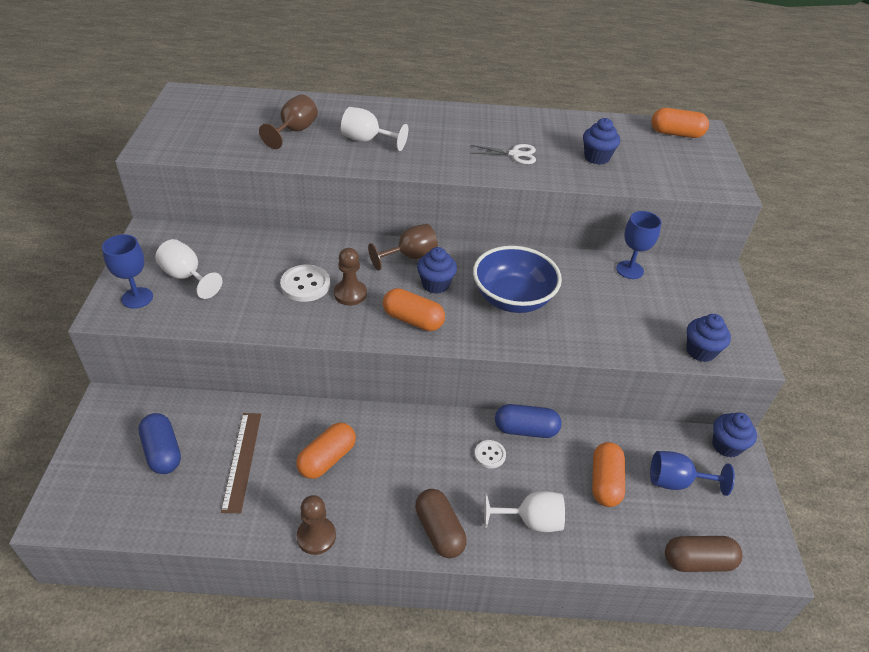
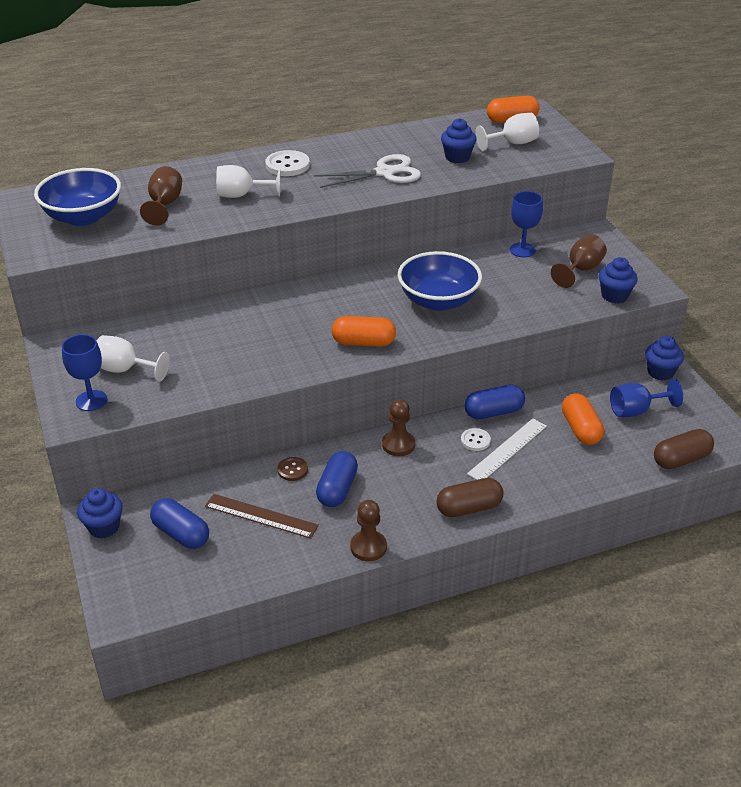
camera: 20 degrees left, 5 degrees down
(219, 124) = (83, 217): none -> blue bowl
(242, 460) = (261, 516): brown ruler -> brown ruler turned 45 degrees counterclockwise
(300, 422) = (292, 470): none -> brown button
(305, 285) = (245, 343): white button -> white button (287, 165)
(327, 459) = (337, 489): orange capsule -> blue capsule
(350, 294) = (292, 338): brown pawn -> brown pawn (398, 445)
(410, 256) = (324, 293): brown goblet -> brown goblet (580, 270)
(435, 284) = (363, 309): blue cupcake -> blue cupcake (104, 527)
(439, 531) = (469, 508): brown capsule -> brown capsule turned 60 degrees counterclockwise
(515, 154) = (385, 173): white scissors -> white scissors, size x1.59
(516, 477) = (507, 449): none -> white ruler
(531, 521) = (538, 476): white goblet -> white goblet (512, 143)

